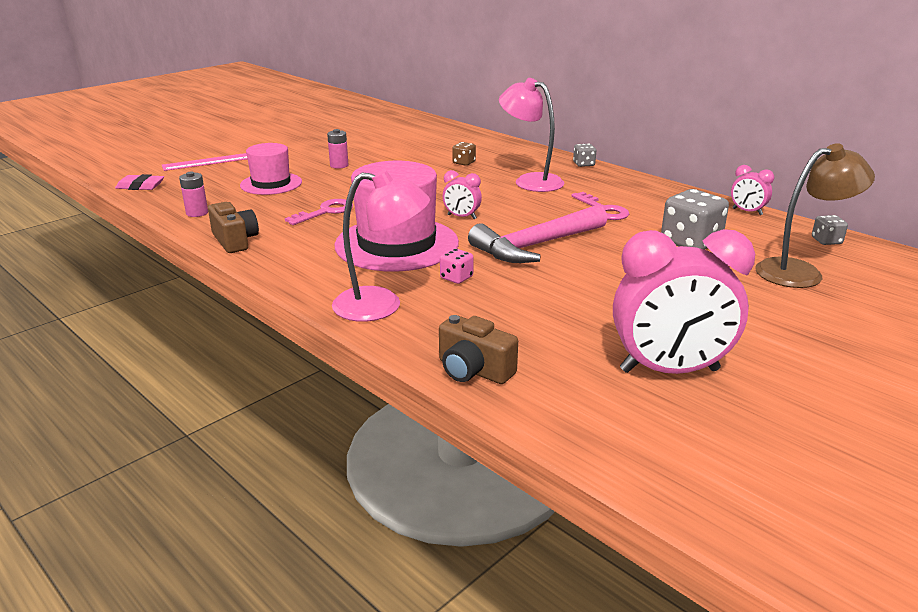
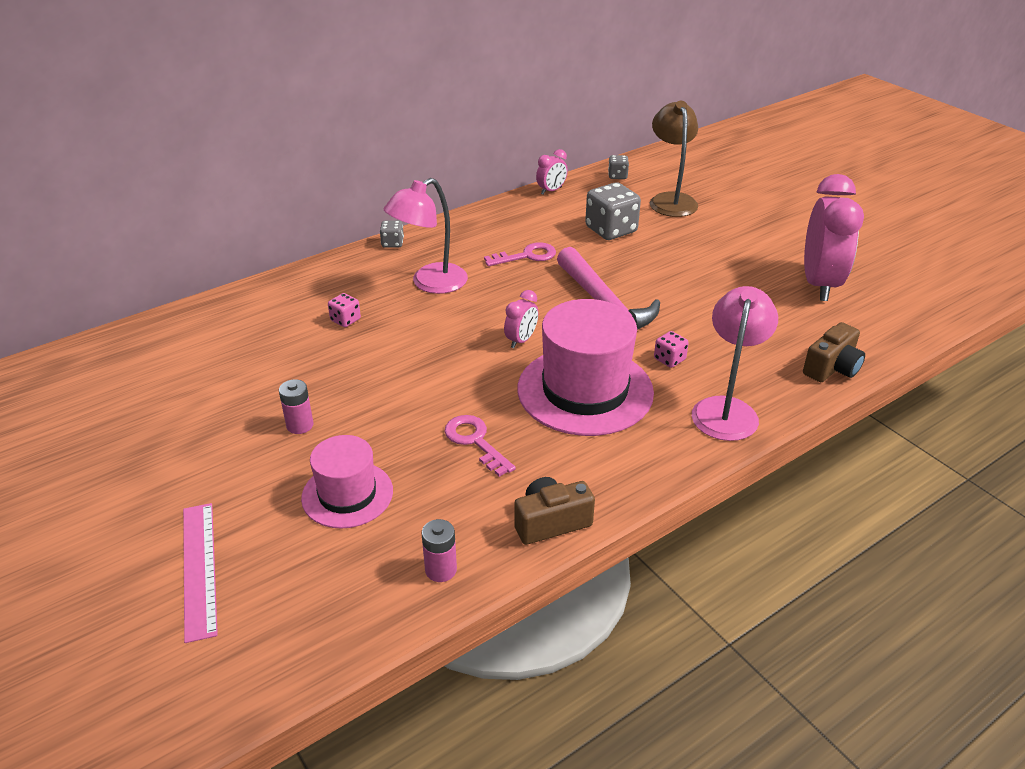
camera: 80 degrees left, 10 degrees up
(140, 186) = (289, 659): pink eraser -> none
(464, 163) = (345, 320): brown dice -> pink dice

